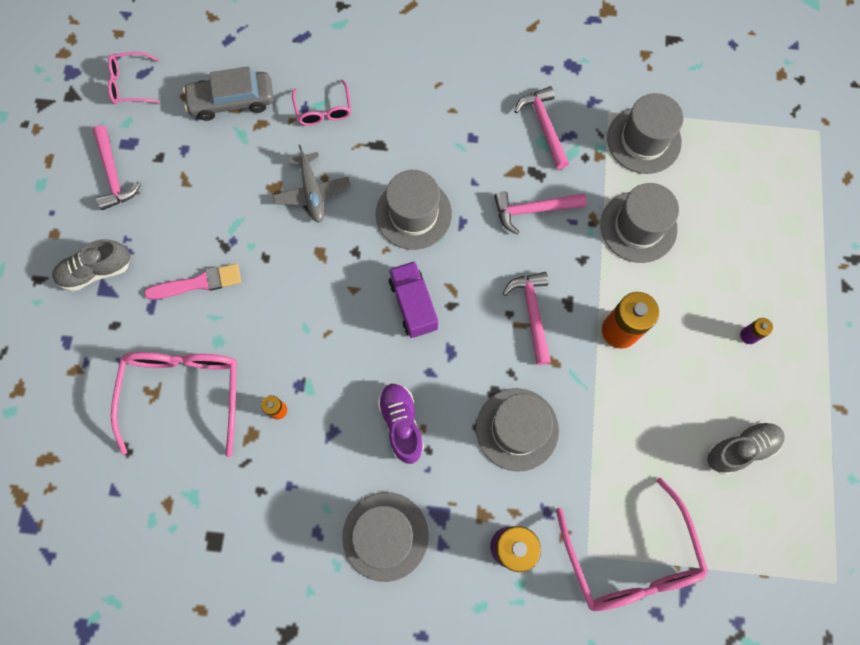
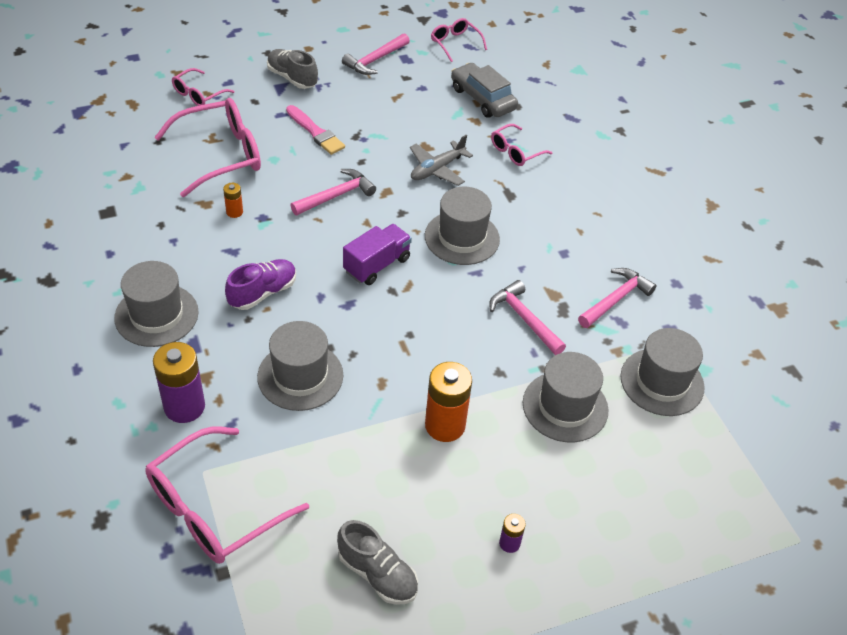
camera: 60 degrees right, 25 degrees down
(70, 381) = (198, 94): none -> pink glasses
(532, 313) = (420, 351): pink hammer -> pink hammer (336, 196)

